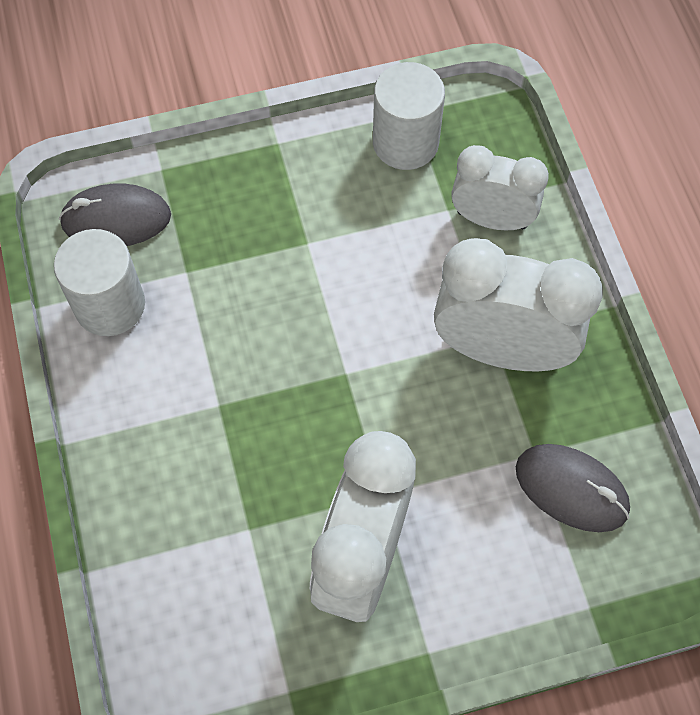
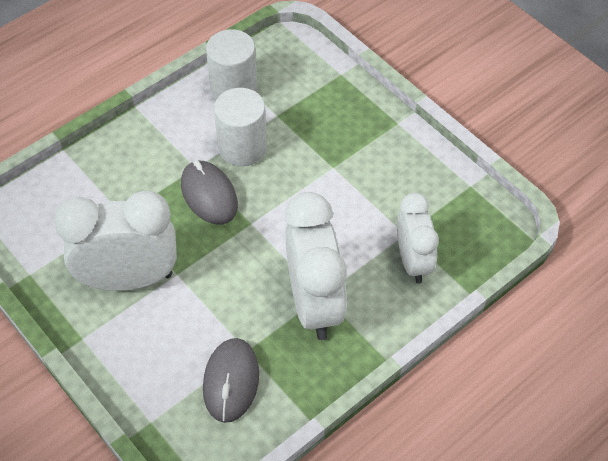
camera: 65 degrees right, 10 degrees down
(116, 219) = (292, 68): grey mouse -> grey mouse (209, 195)
(405, 143) = (442, 190): white cylinder -> white cylinder (242, 147)

